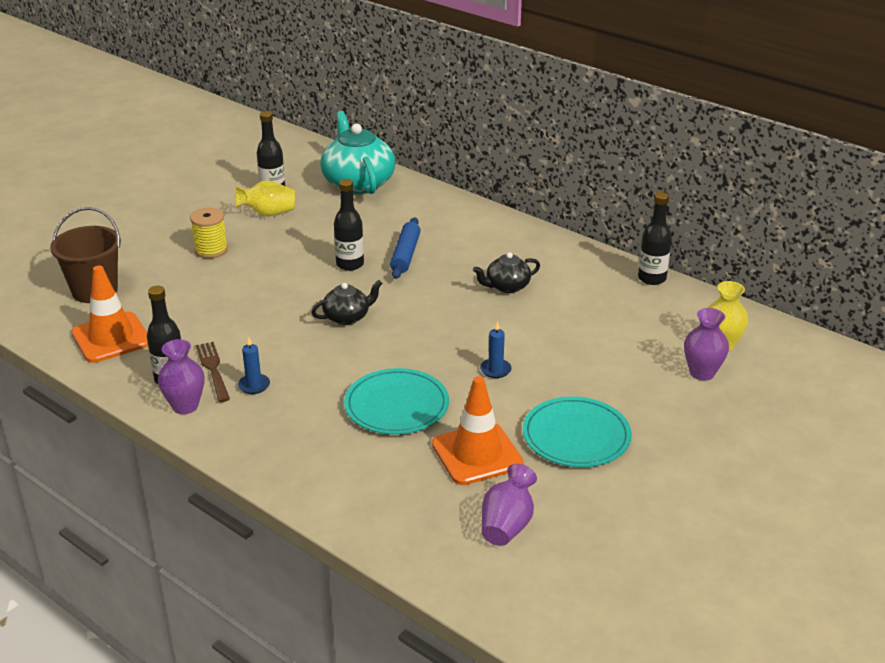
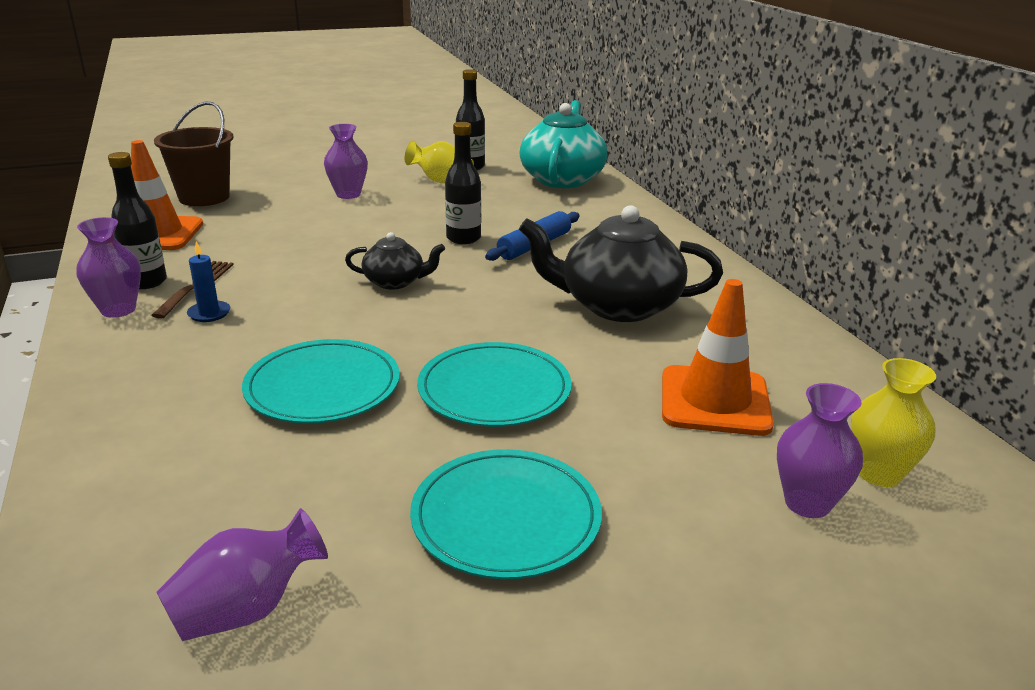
camera: 30 degrees right, 5 degrees down
(211, 250) = (348, 194): yellow spool -> purple vase
(477, 454) = (339, 484): orange traffic cone -> orange traffic cone (714, 401)
(495, 370) = (494, 389): blue candle -> turquoise plate
(506, 286) = (617, 306): black teapot -> black teapot, size x1.91
(652, 278) = (834, 353): black bottle -> none

